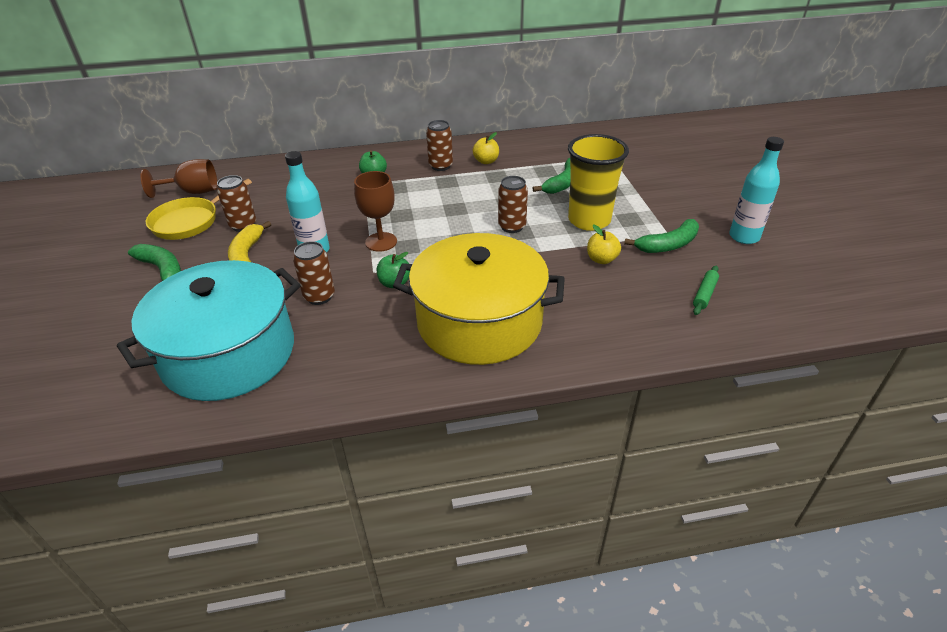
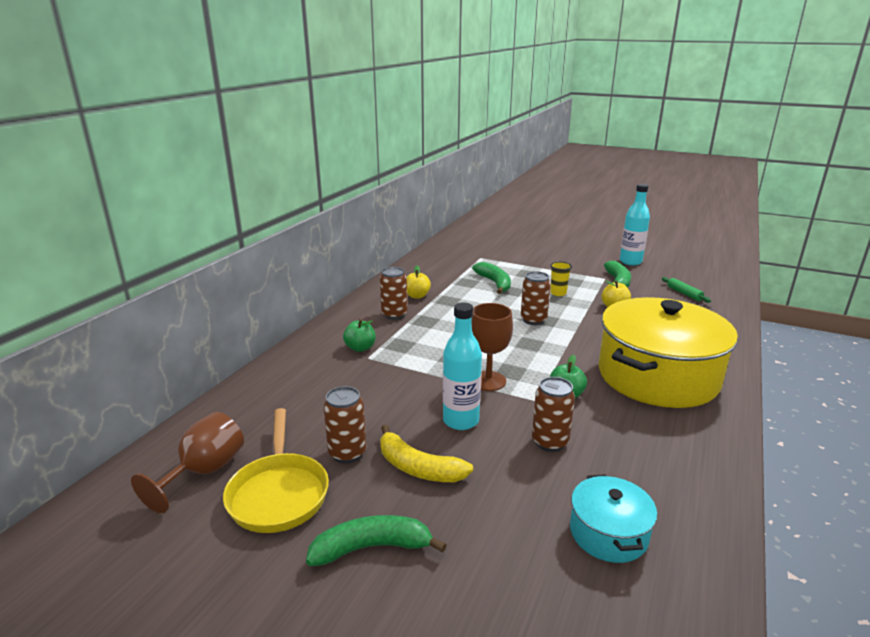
camera: 55 degrees left, 15 degrees down
(229, 353) = (608, 533): turquoise pot -> turquoise pot, size x0.46
(589, 220) = (558, 293): yellow cup -> yellow cup, size x0.43

